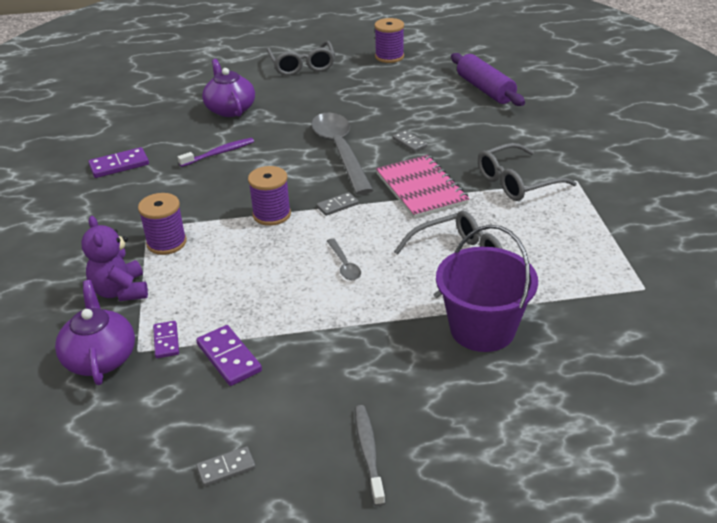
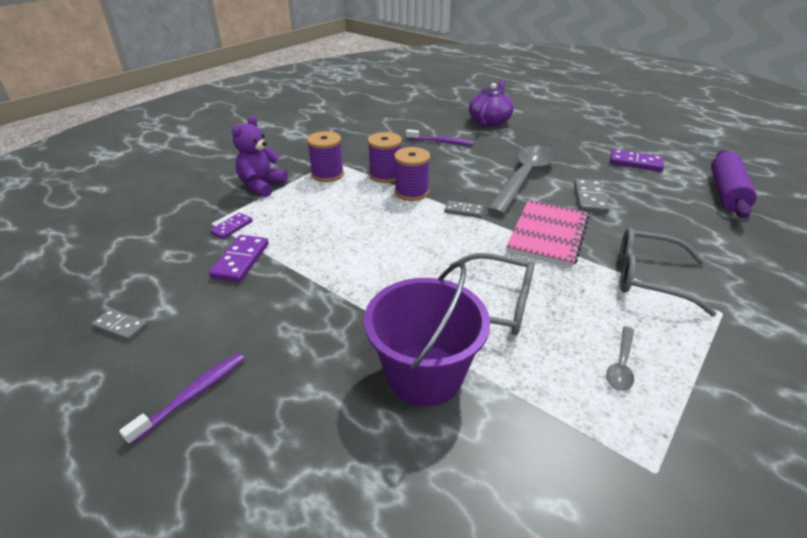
camera: 45 degrees right, 0 degrees up
(100, 358) = (191, 214): purple teapot -> none
(119, 165) = (376, 122): purple domino -> purple domino (635, 163)
(302, 65) = (582, 116): grey glasses -> none
(344, 265) = (403, 251): grey spoon -> grey spoon (621, 365)
(368, 453) = (192, 395): grey toothbrush -> purple toothbrush
(389, 57) = (665, 136): purple spool -> purple spool (385, 175)
(409, 143) = (590, 198): grey domino -> grey domino, size x1.55

